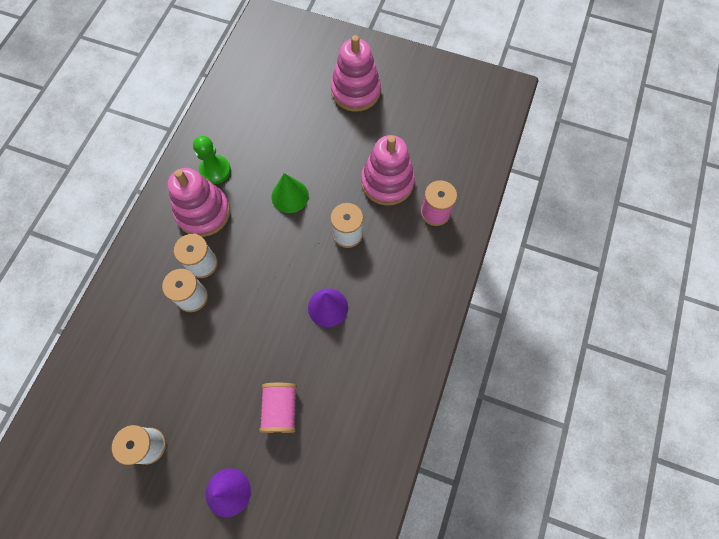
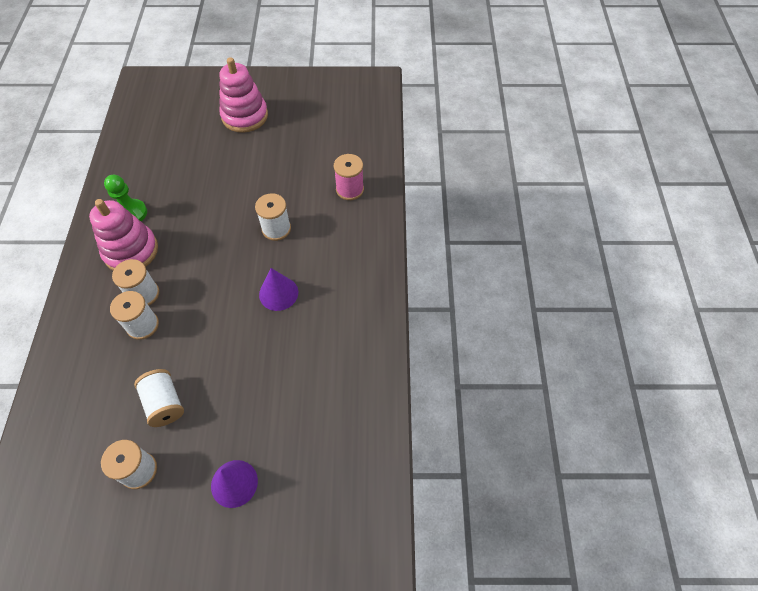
camera: 20 degrees left, 10 degrees down
(189, 386) = (164, 403): none -> white spool
(280, 409) = (262, 393): pink spool -> none
(290, 196) = (211, 214): green cone -> none
(387, 182) = (298, 178): pink stacking toy -> none

